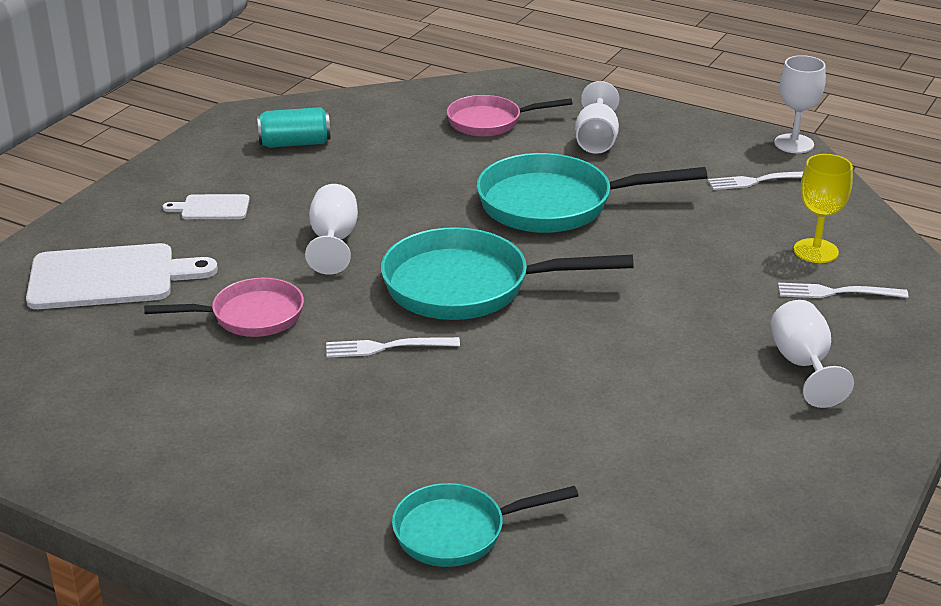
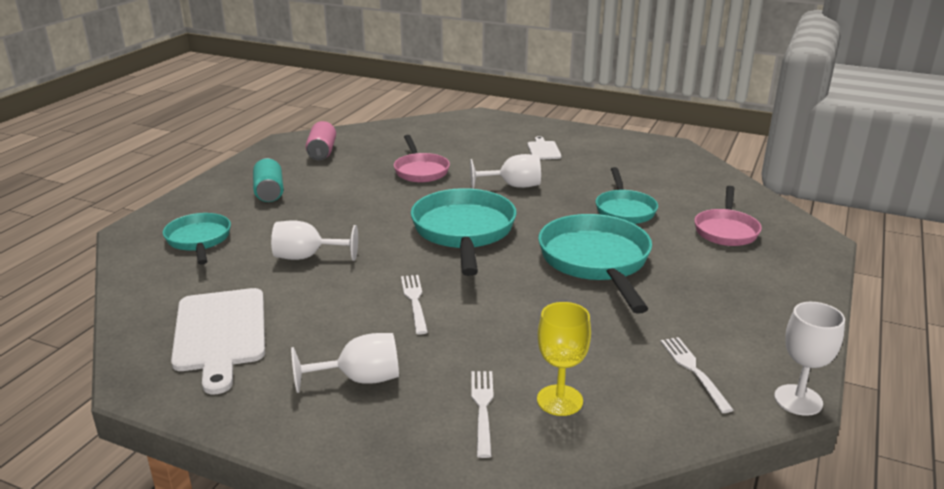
camera: 85 degrees right, 5 degrees down
(109, 277) = (457, 134): white cutting board -> white cutting board (220, 333)
(126, 420) = (322, 152): none -> pink can
(295, 143) = (643, 165): turquoise can -> turquoise can (269, 192)
(385, 347) = (387, 210): white fork -> white fork (414, 301)
(426, 172) = (624, 210): none -> turquoise pan
(490, 122) = (726, 230): pink pan -> pink pan turned 150 degrees counterclockwise
(596, 140) = (725, 279): white goblet -> white goblet (307, 257)

